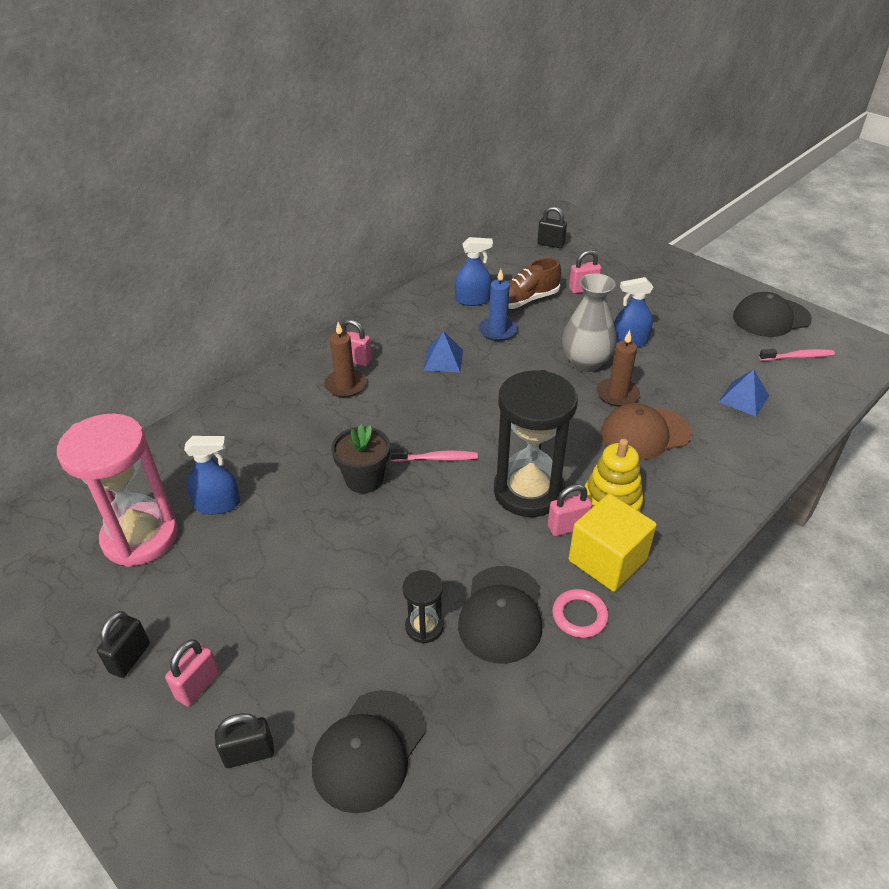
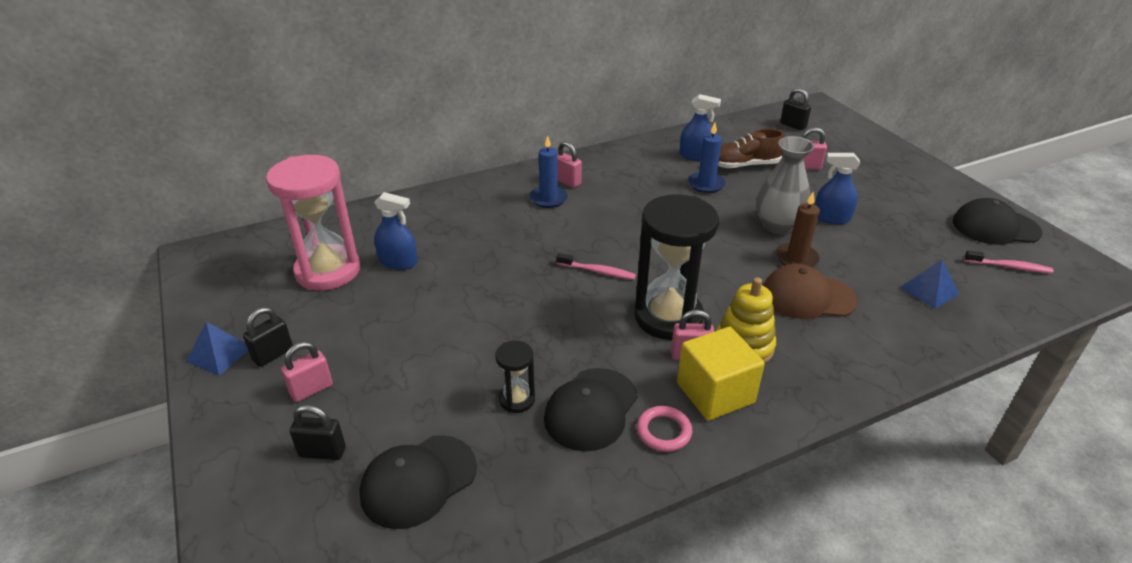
camera: 20 degrees right, 5 degrees down
(345, 385) = (548, 199): brown candle -> blue candle
(364, 479) = (526, 272): black flower pot -> none
(443, 360) = (644, 197): blue pyramid -> blue pyramid (219, 354)

